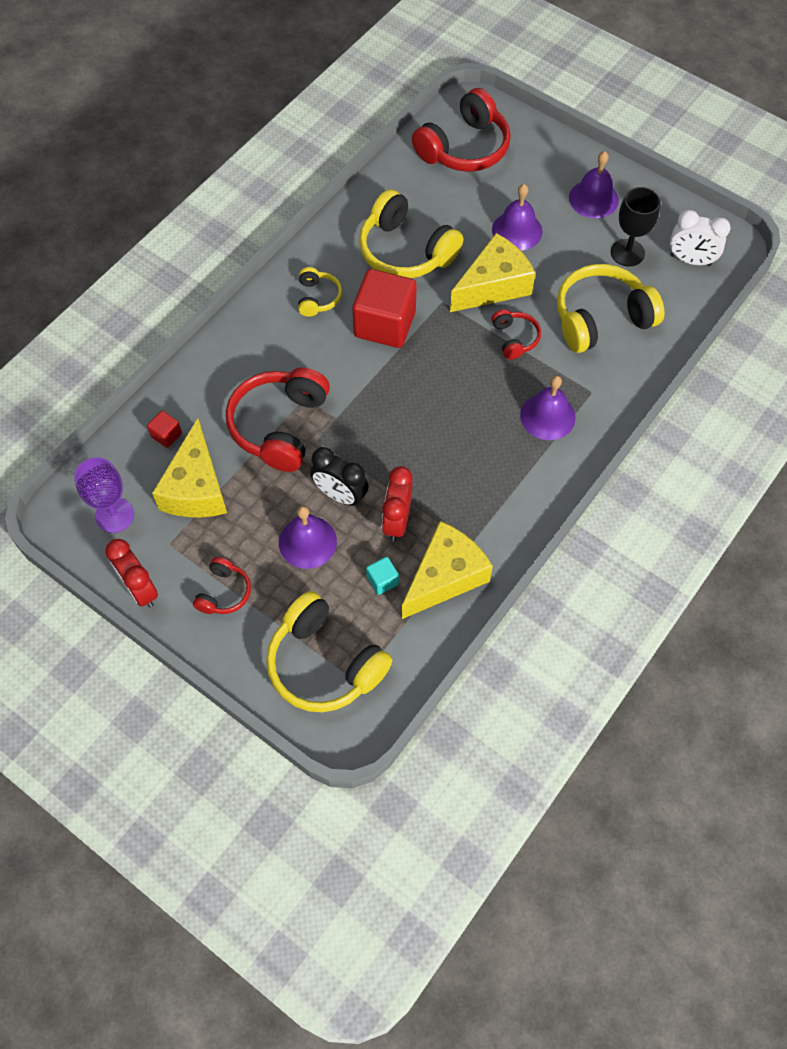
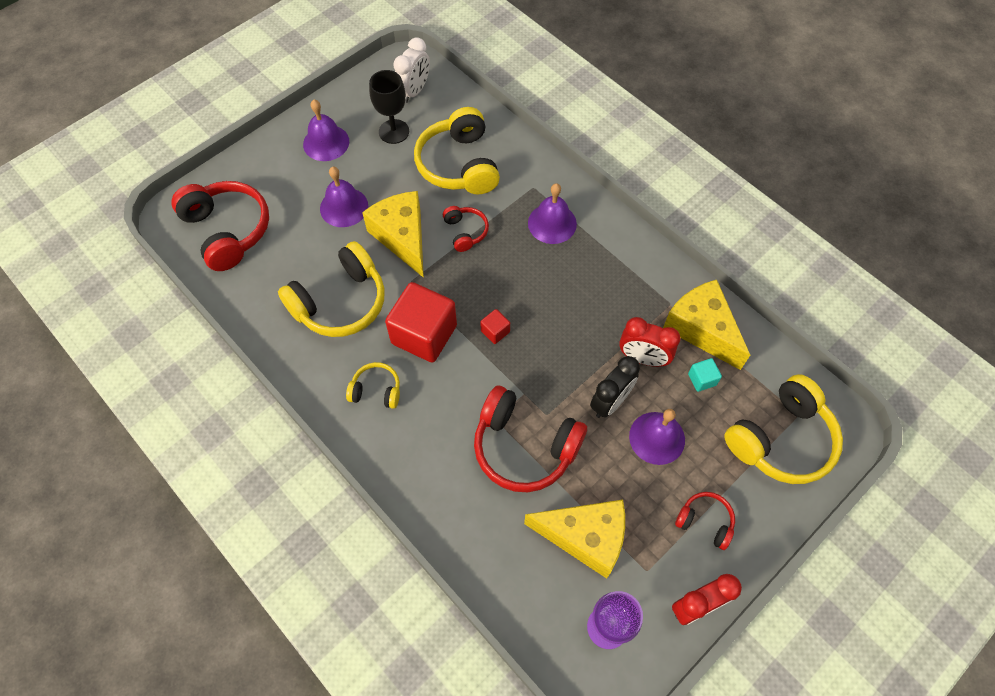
camera: 80 degrees left, 0 degrees up
(166, 435) = (516, 562): red cube -> red cube (495, 331)
(514, 338) = (465, 232): red headphones -> red headphones turned 75 degrees clockwise

